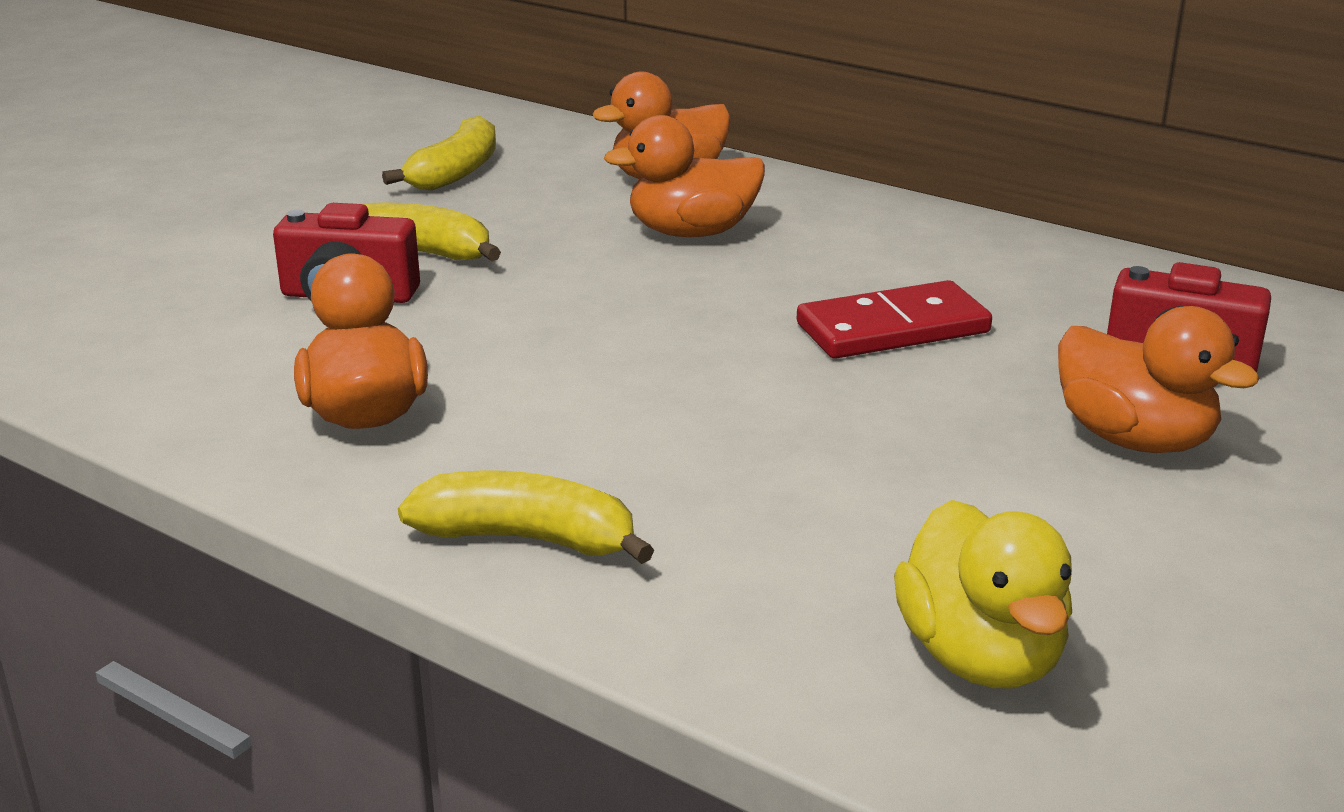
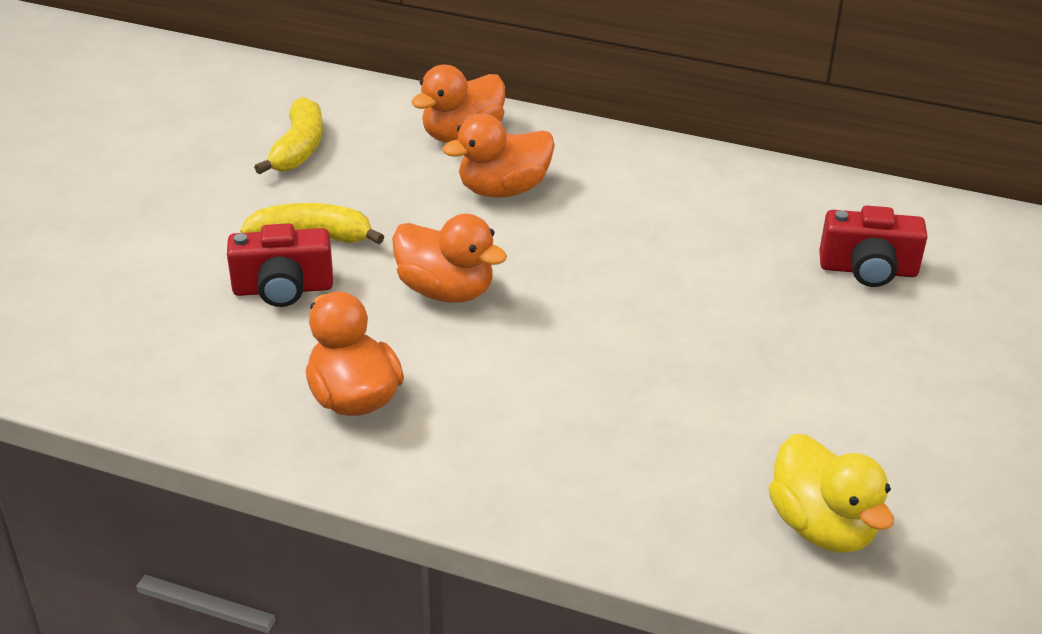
camera: 15 degrees left, 10 degrees up
(528, 539) = (515, 486): yellow banana -> none
(892, 328) = (676, 264): red domino -> none
(1134, 439) = (859, 339): orange duck -> orange duck (446, 291)

